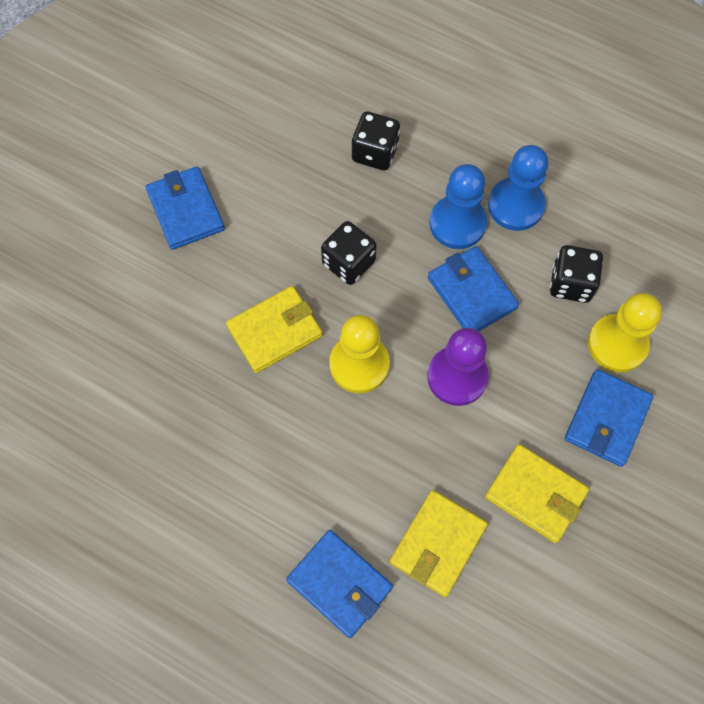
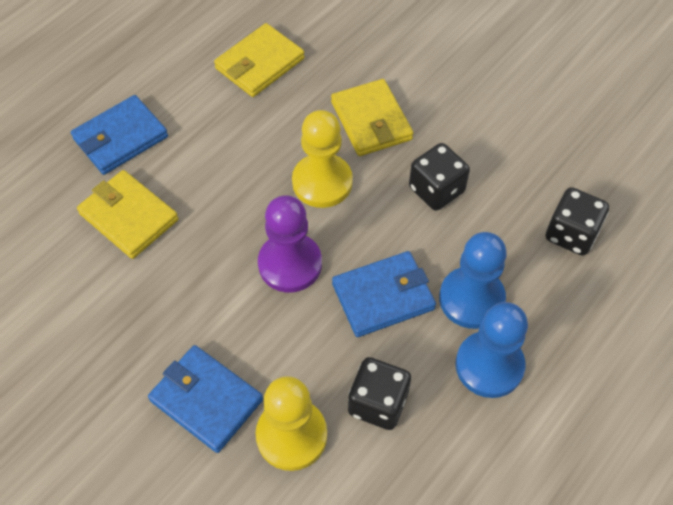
camera: 100 degrees right, 10 degrees down
(185, 210) = (512, 67): blue wallet -> none
(535, 494) = (148, 310): yellow wallet -> yellow wallet (260, 64)

